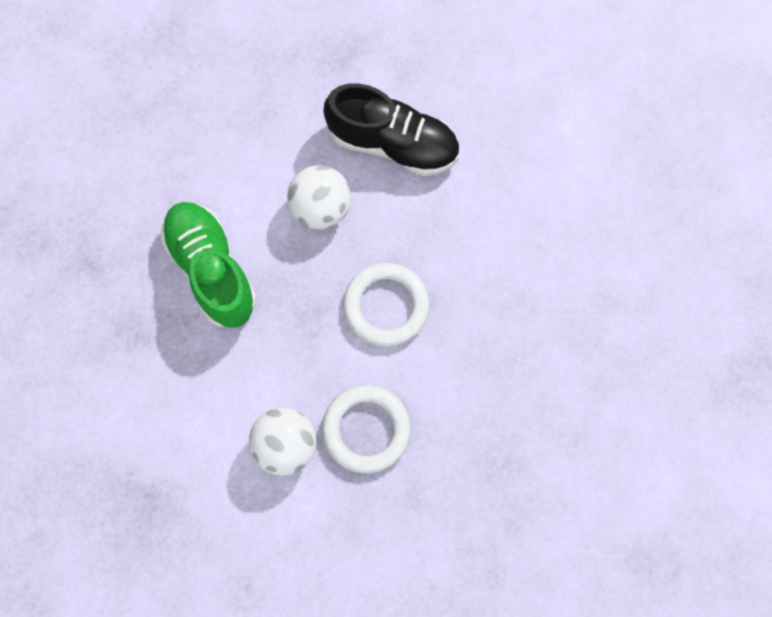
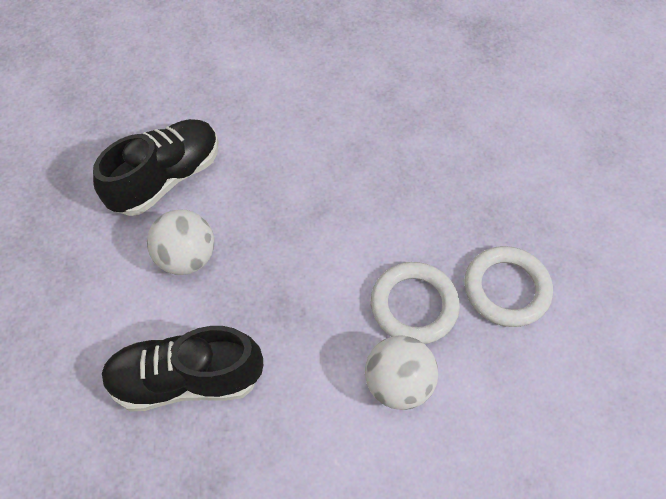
camera: 65 degrees left, 15 degrees down
(211, 269) = (186, 379): green shoe -> black shoe
(386, 306) = (308, 243): white ring -> white ring (506, 289)

